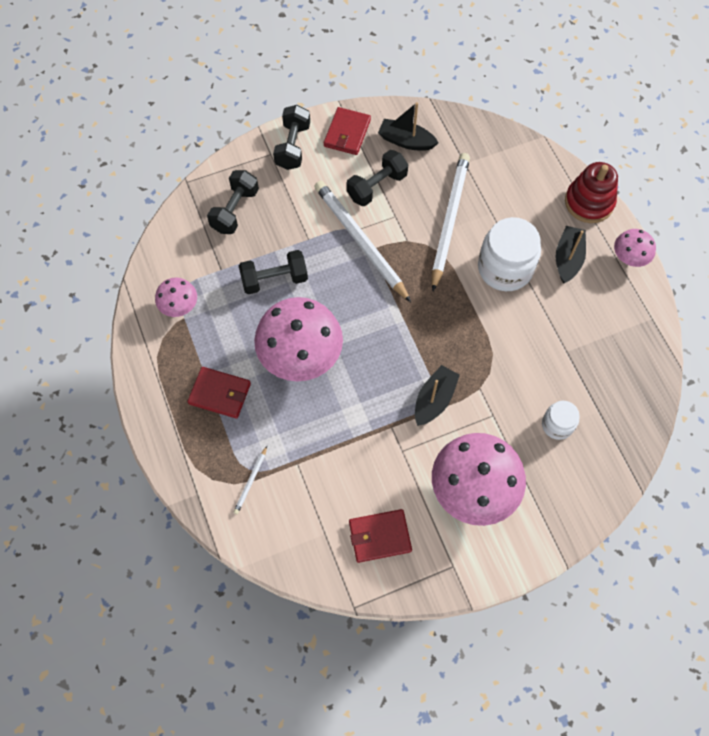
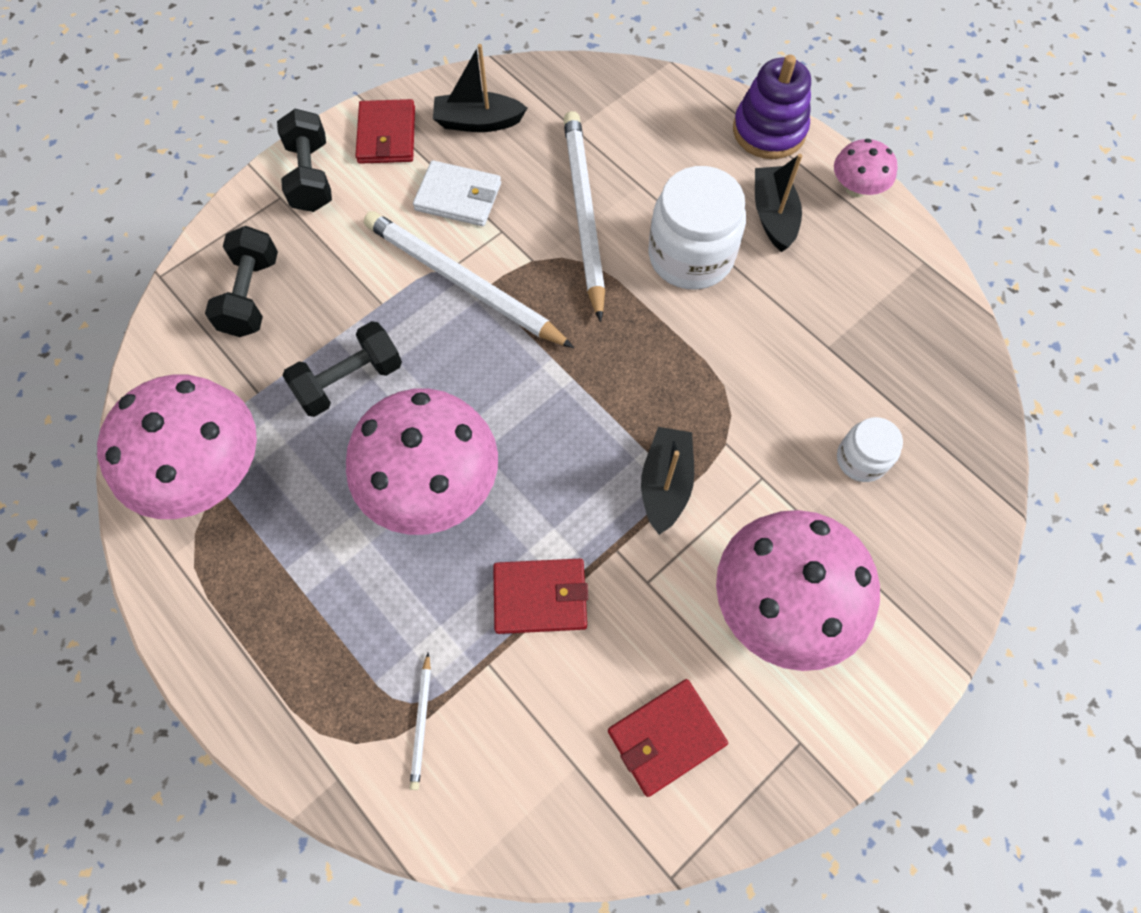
camera: 20 degrees left, 0 degrees up
(179, 306) = (207, 472): pink mushroom -> pink mushroom, size x2.01
(220, 394) = (321, 592): red wallet -> red wallet (540, 597)
(376, 186) = (458, 197): black dumbbell -> white wallet
(589, 202) = (769, 131): red stacking toy -> purple stacking toy

